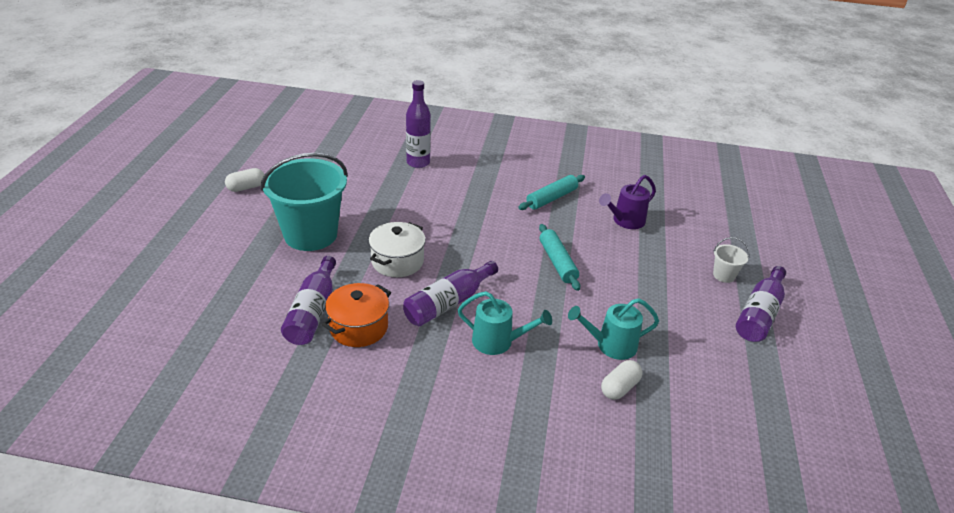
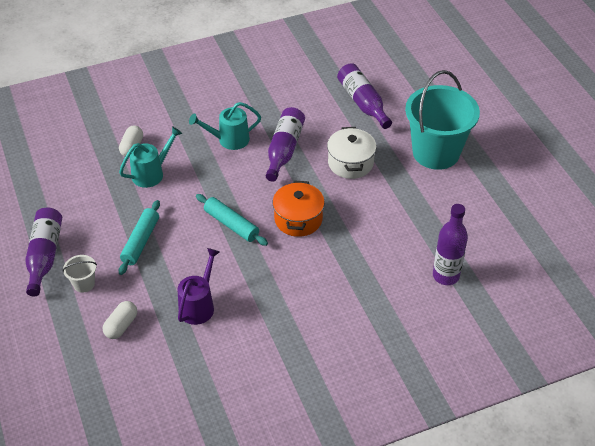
camera: 150 degrees right, 10 degrees up
(246, 187) = (539, 167): white capsule -> white capsule (121, 326)
(358, 327) = (324, 107): orange pot -> orange pot (298, 219)
(551, 198) = (285, 298): turquoise rolling pin -> turquoise rolling pin (141, 241)

